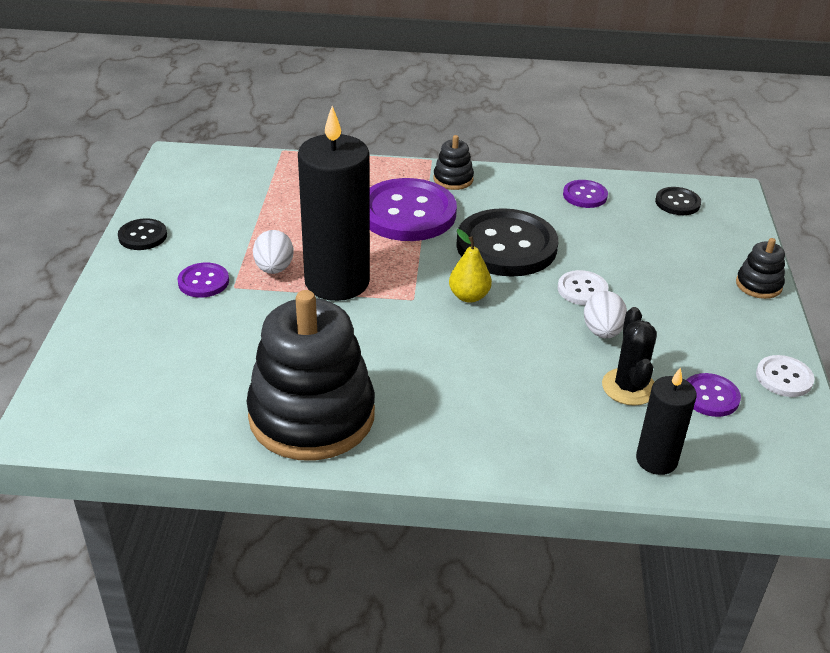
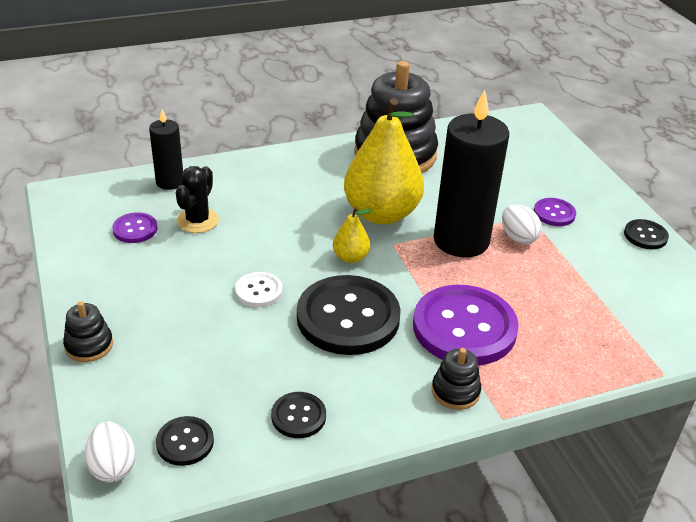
camera: 155 degrees right, 0 degrees up
(399, 335) = (381, 213): none -> yellow pear
(585, 195) = (298, 416): purple button -> black button
(602, 332) = (229, 257): white egg -> white egg (113, 466)
(629, 387) = (197, 221): black cactus -> black cactus turned 45 degrees clockwise
(784, 378) = (74, 258): white button -> none

